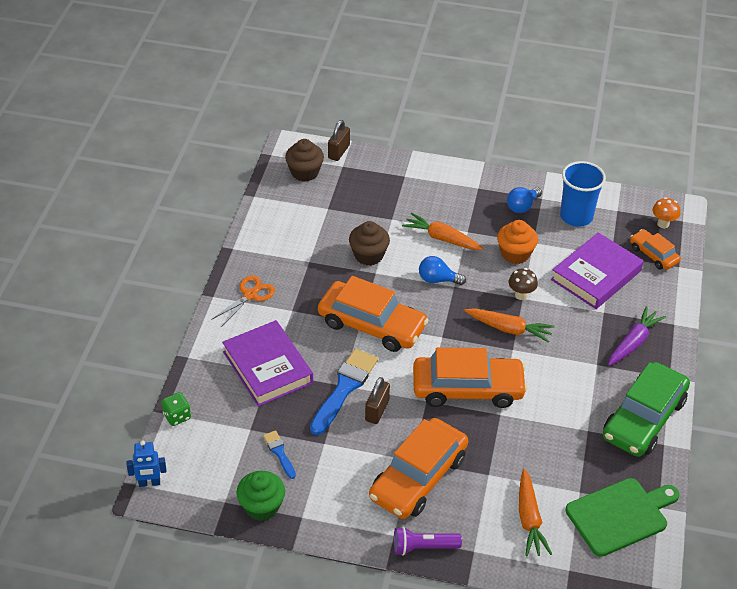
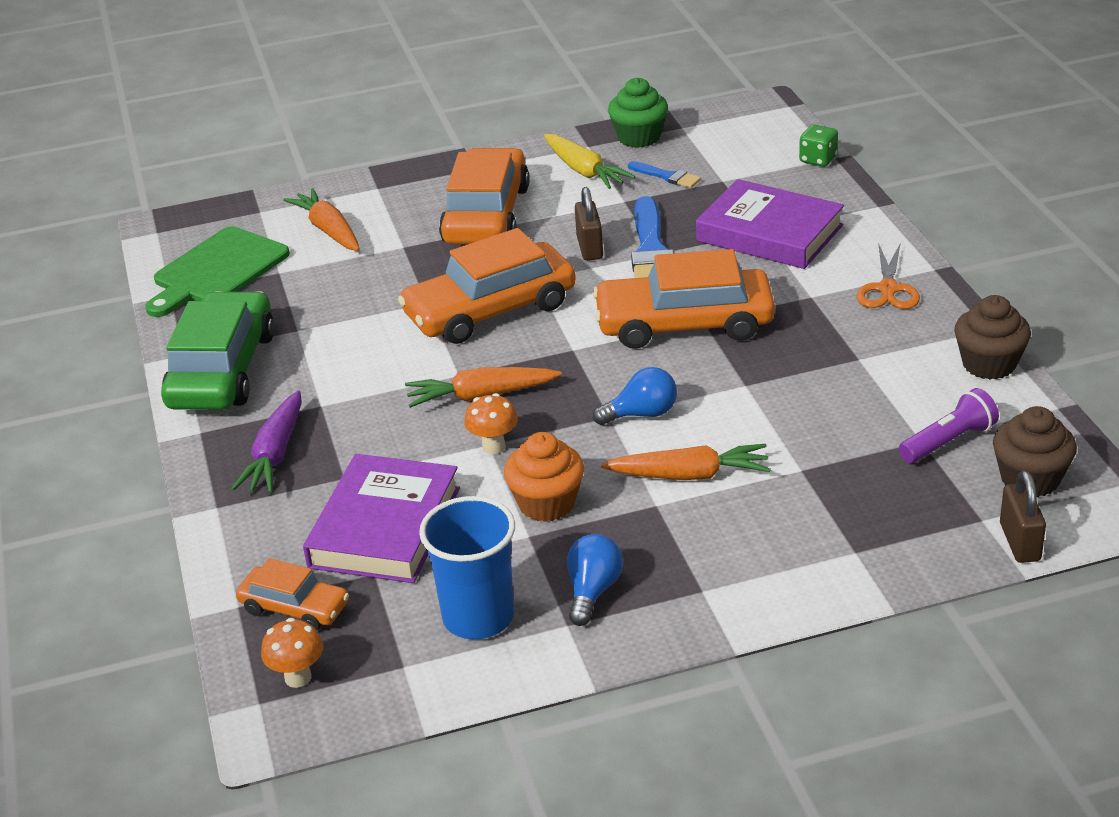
camera: 155 degrees right, 10 degrees down
(149, 483) = (776, 111): blue robot -> none
(325, 489) = (584, 171): none -> yellow carrot
(368, 255) = (780, 402): brown cupcake -> brown cupcake (989, 364)
(423, 547) = (436, 171): purple flashlight -> purple flashlight (949, 441)
(521, 295) = (494, 446): brown mushroom -> orange mushroom

